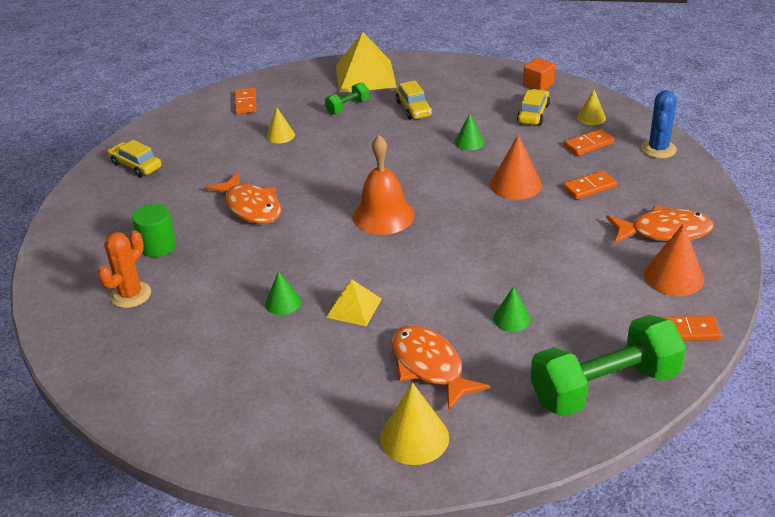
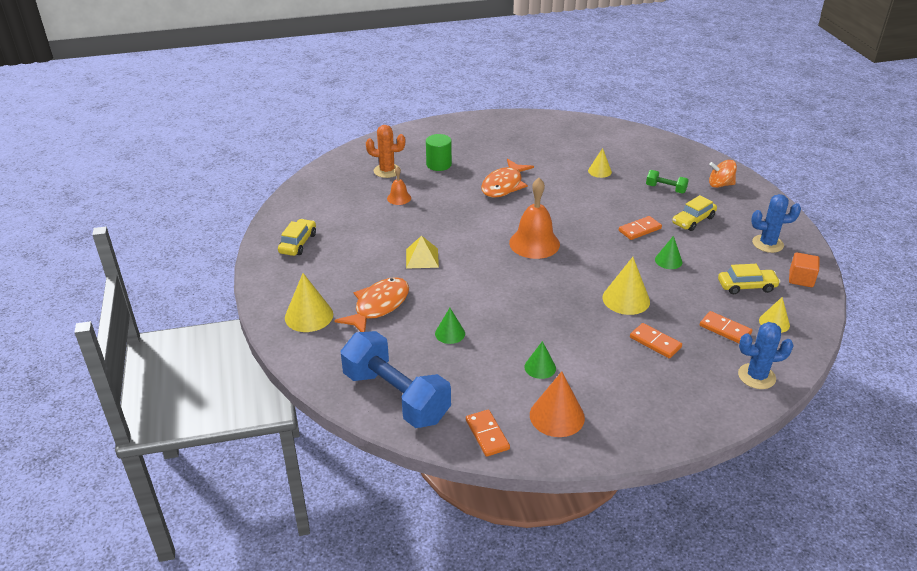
camera: 65 degrees right, 0 degrees up
(136, 165) = (517, 129): yellow car -> yellow car (298, 243)
(206, 298) = (399, 198): none -> orange bell
(245, 103) = (629, 144): orange domino -> orange domino (639, 230)
(283, 302) = (411, 228): green cone -> green cone (540, 367)
(365, 76) = (720, 185): yellow pyramid -> orange spinning top
(477, 83) = (767, 244): none -> blue cactus
(515, 184) = (626, 299): orange cone -> yellow cone
(604, 387) = (396, 396): green dumbbell -> blue dumbbell
(664, 232) = (620, 400): orange fish -> none

